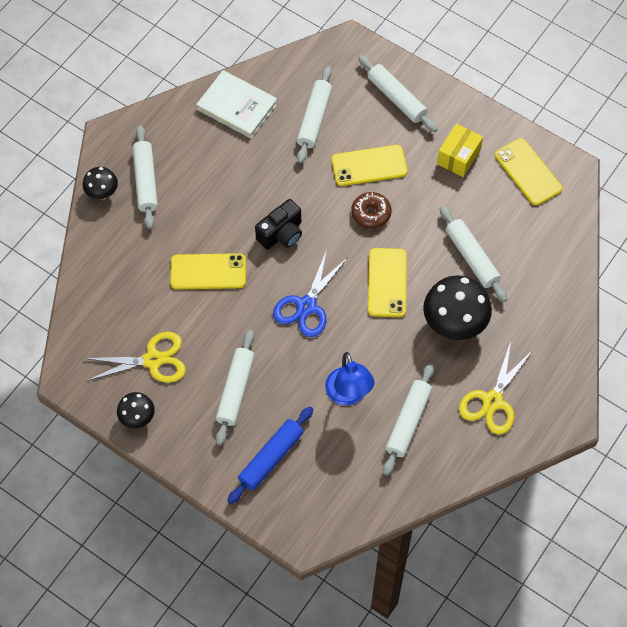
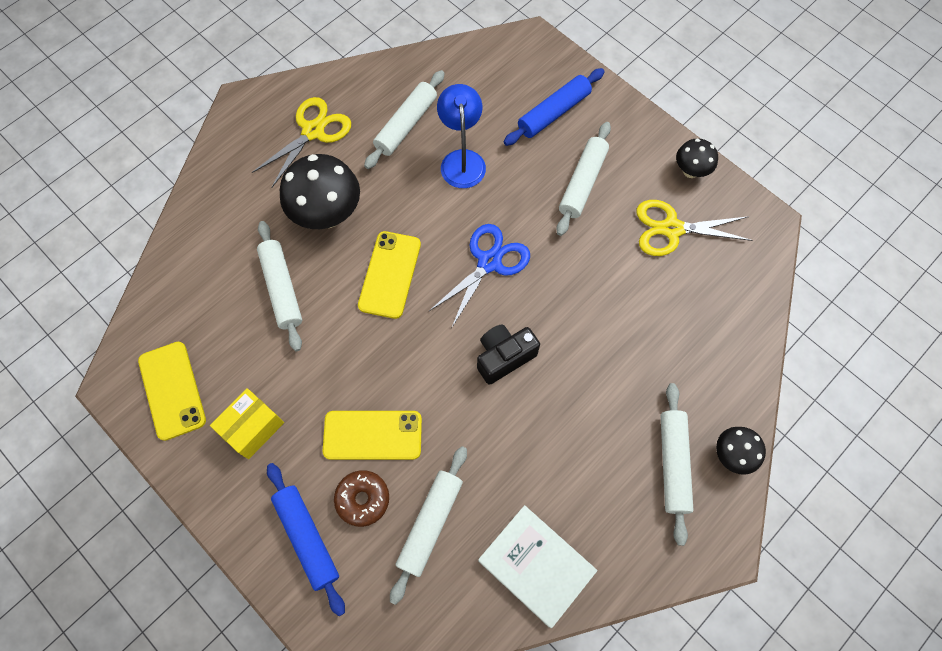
camera: 170 degrees left, 5 degrees up
(208, 272) = (600, 322): yellow phone -> none
(371, 214) = (387, 366): brown donut -> brown donut (363, 499)
(396, 98) = (307, 538): white rolling pin -> blue rolling pin

